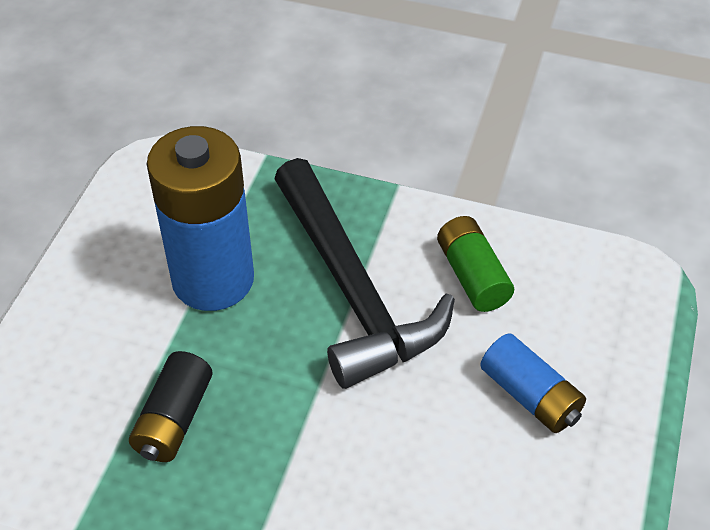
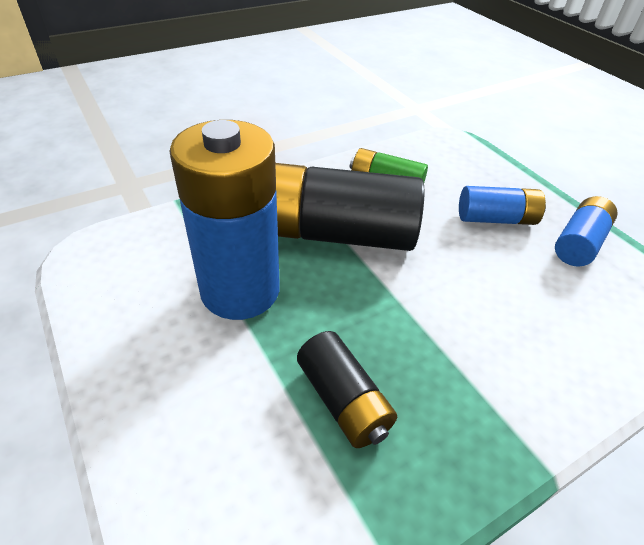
camera: 50 degrees left, 5 degrees down
(352, 289) = (336, 233): black hammer -> black battery
(576, 488) = (579, 243): none -> blue battery

